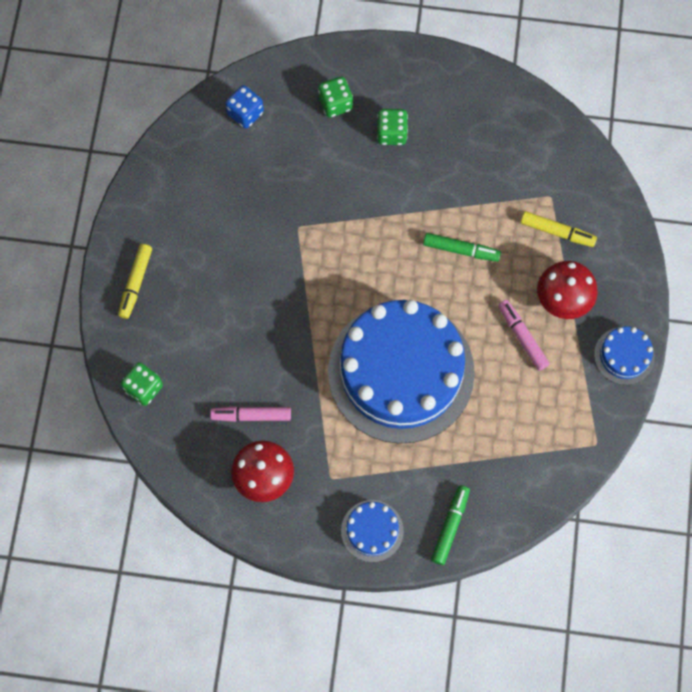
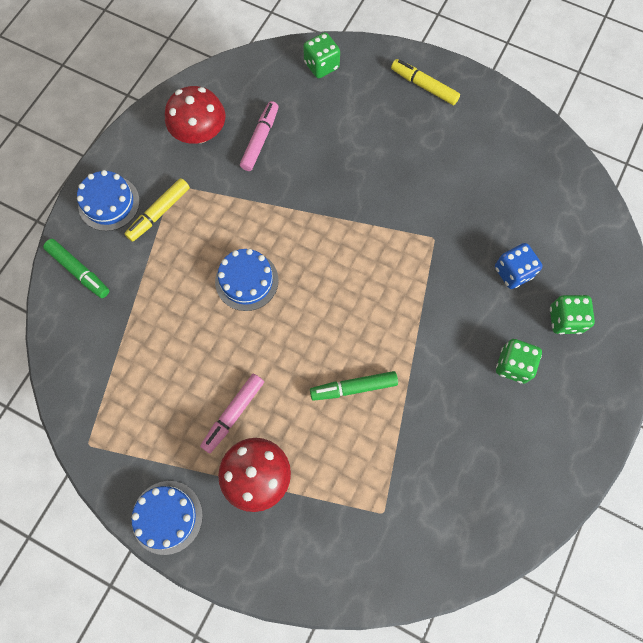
camera: 110 degrees right, 0 degrees up
(245, 113) = (576, 229): blue dice -> blue dice (513, 272)
(401, 372) = (246, 281): blue cake -> blue cake, size x0.41
(461, 250) = (353, 387): green marker -> green marker turned 45 degrees clockwise
(522, 337) = (233, 414): pink marker -> pink marker turned 135 degrees clockwise
(557, 232) = (337, 502): yellow marker -> yellow marker (159, 213)

